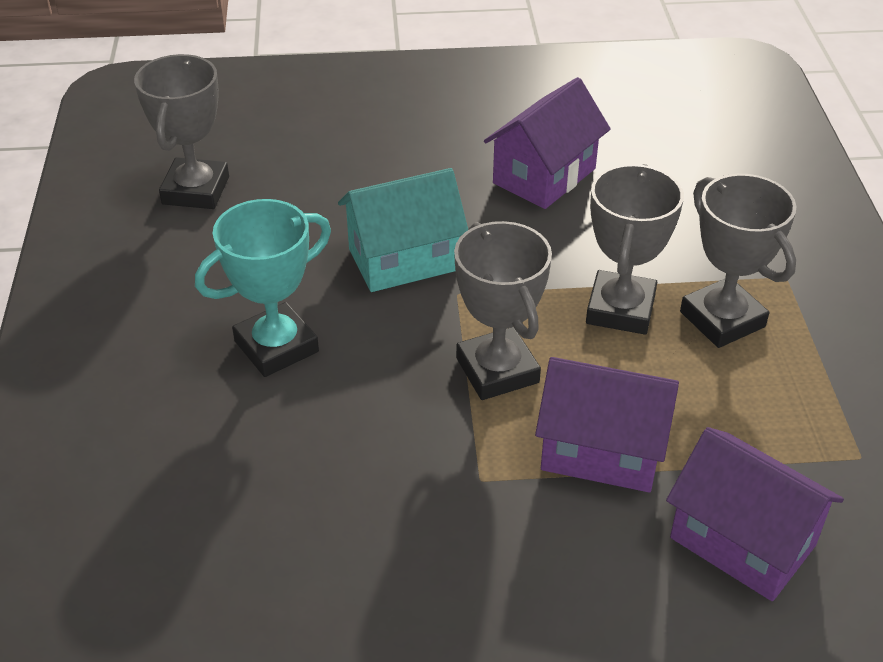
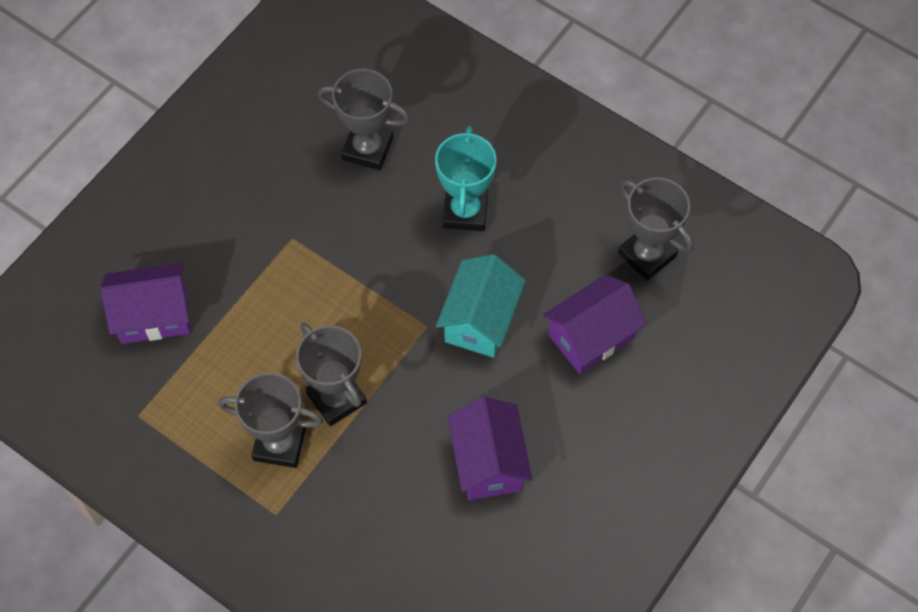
camera: 130 degrees right, 20 degrees up
(497, 370) = (351, 299): grey trophy -> grey trophy (367, 149)
(602, 450) = (257, 303): purple house -> purple house (591, 336)

